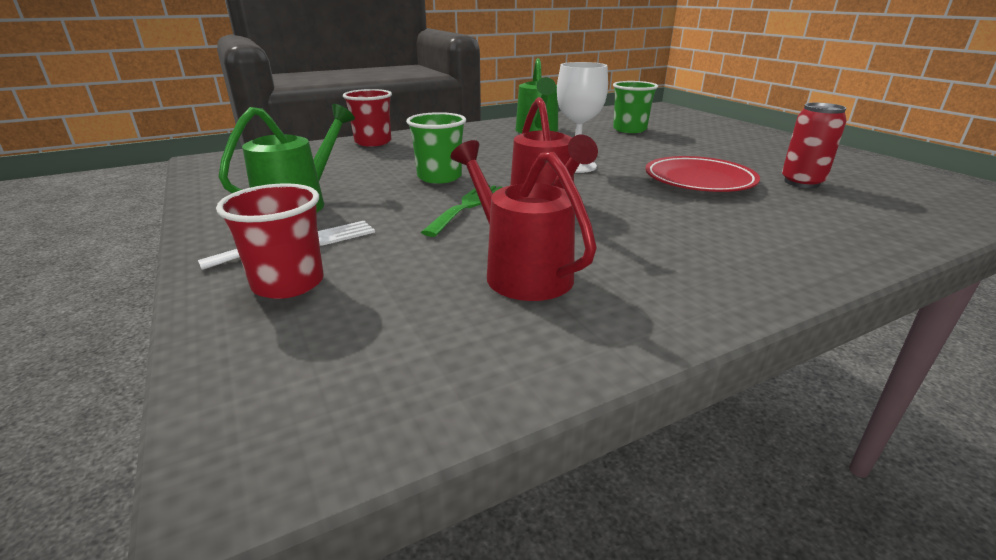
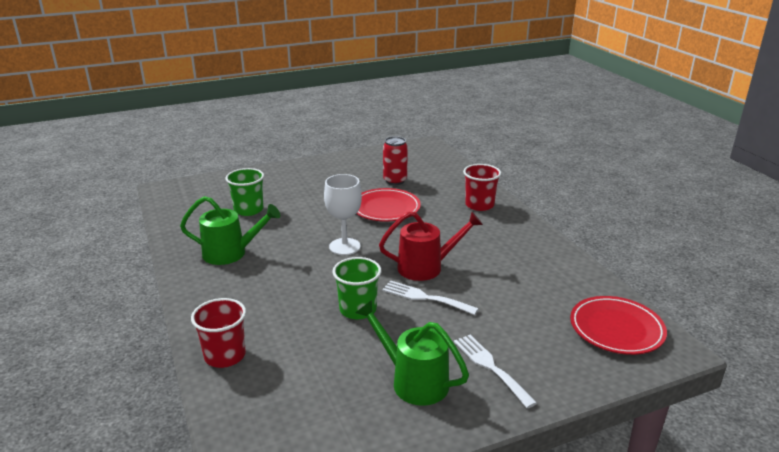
camera: 85 degrees left, 0 degrees up
(288, 283) = (545, 363): red cup -> red cup (479, 205)
(358, 373) = (616, 329): none -> red plate
(466, 206) = (425, 298): green fork -> white fork
(520, 271) = (518, 283): red watering can -> none

